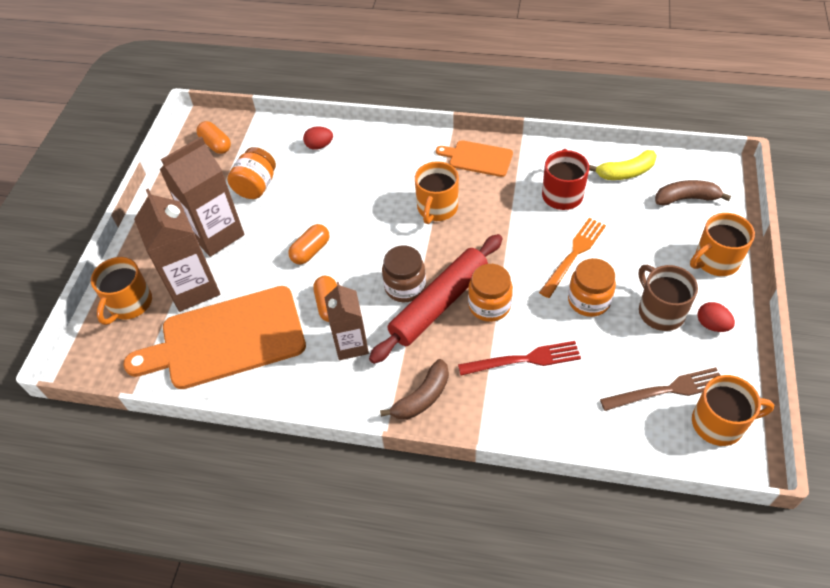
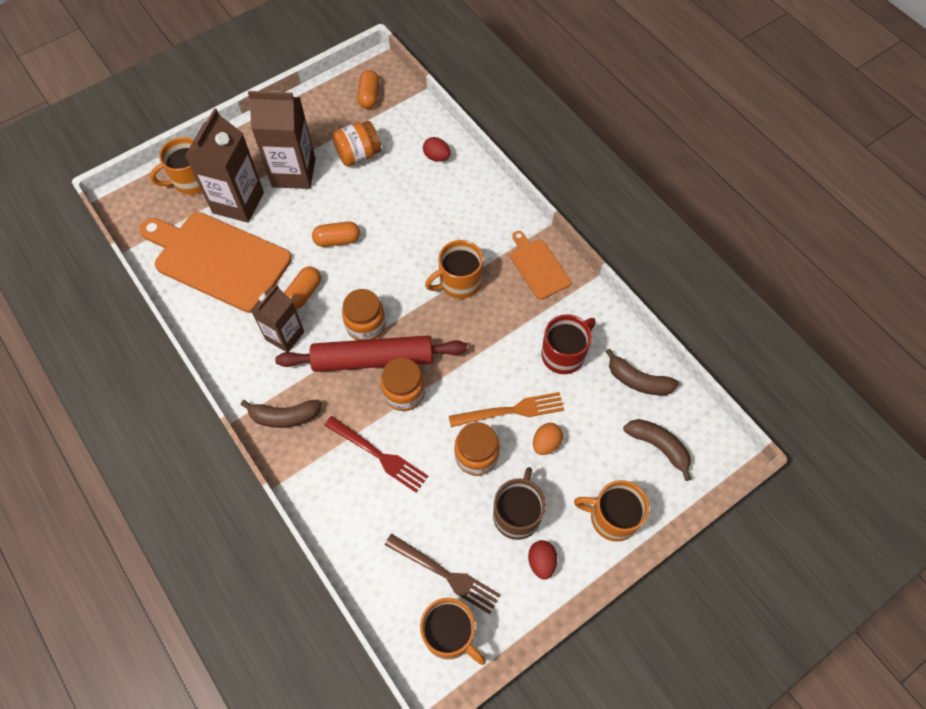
camera: 40 degrees right, 10 degrees up
(405, 287) = (366, 325): brown jar -> orange jar
(621, 254) = (546, 443): none -> orange egg
(625, 172) = (638, 380): yellow banana -> brown banana

